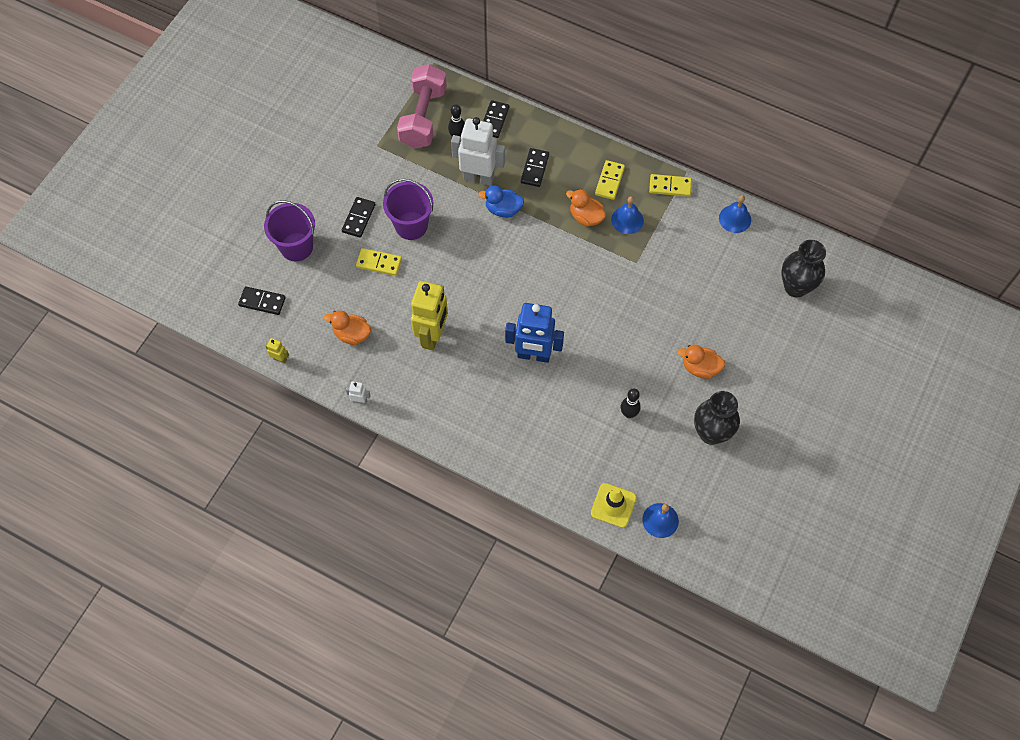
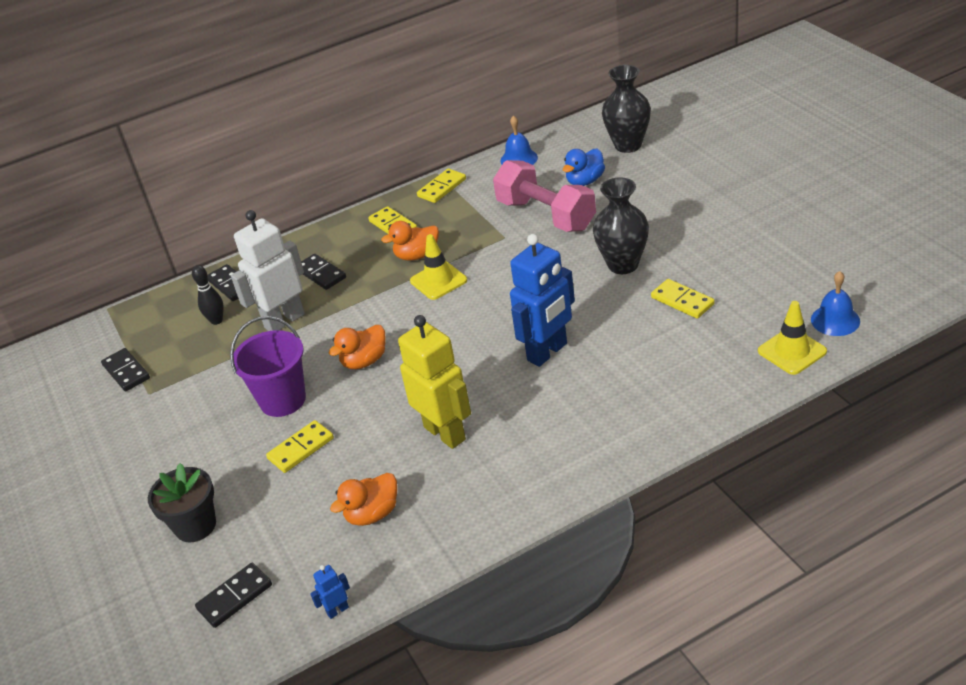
camera: 50 degrees left, 25 degrees down
(280, 359) = (337, 610): yellow robot -> blue robot
(296, 247) = (195, 525): purple bucket -> black flower pot
(358, 218) = (222, 446): black domino -> black domino (126, 372)
(360, 401) = (474, 541): white robot -> none
(423, 117) = (161, 340): pink dumbbell -> pink dumbbell (546, 215)
(503, 209) = (343, 315): blue duck -> blue duck (585, 181)
(567, 247) = (438, 281): none -> yellow traffic cone
(627, 220) = (449, 228): blue bell -> none
(628, 413) = (682, 301): black bowling pin -> yellow domino
(700, 368) = (667, 232): orange duck -> orange duck (364, 361)
(711, 433) = (751, 249): black vase -> black vase (623, 265)

